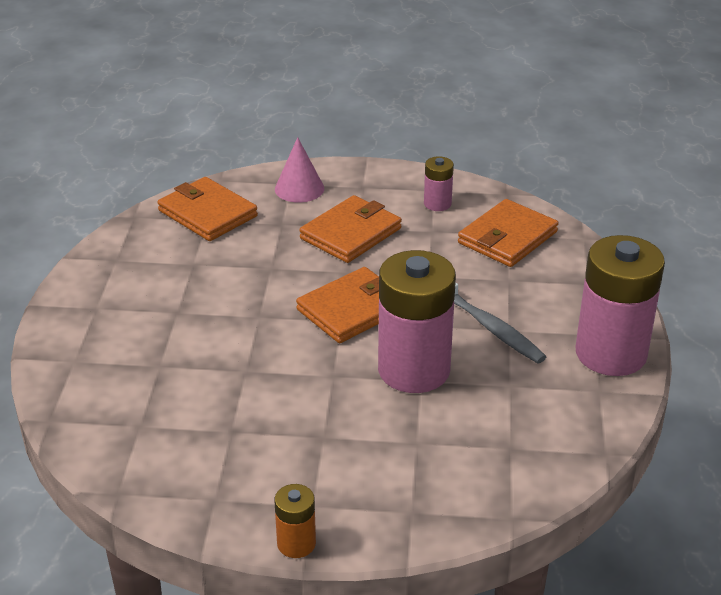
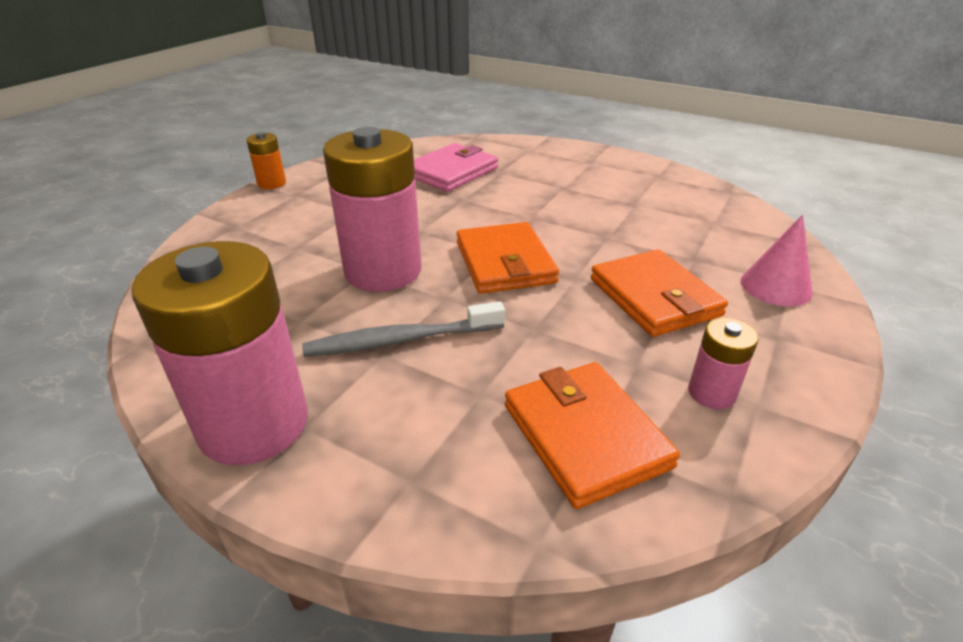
camera: 115 degrees right, 0 degrees up
(178, 401) = (451, 172): none -> pink wallet
(207, 213) = (727, 224): orange wallet -> none

